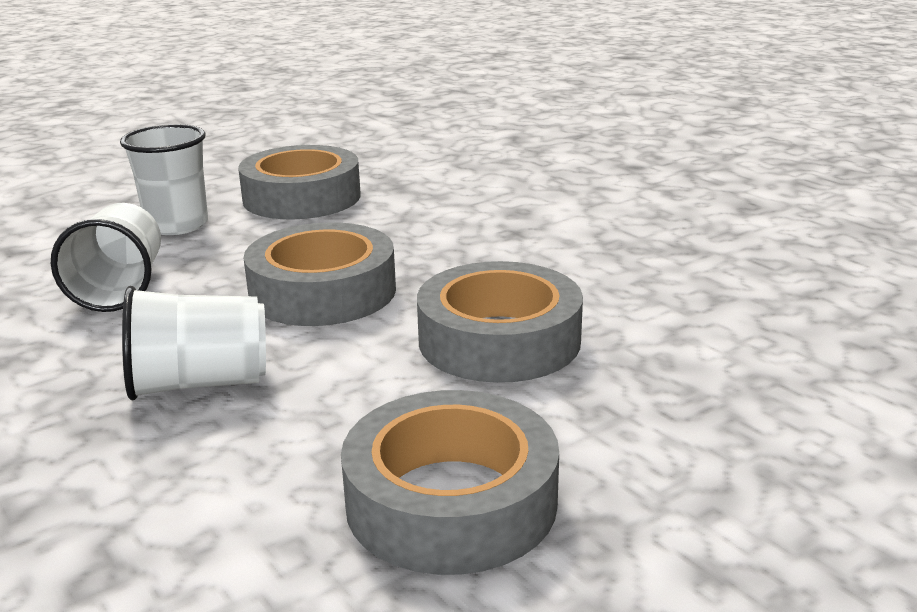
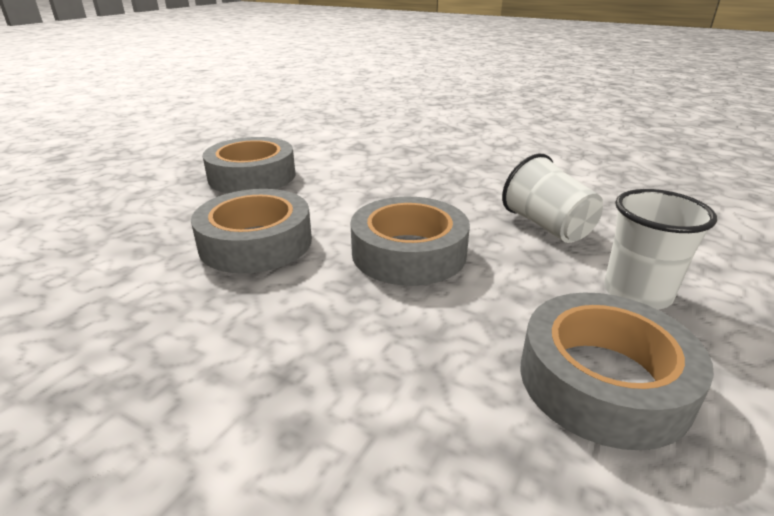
camera: 155 degrees right, 5 degrees up
(199, 383) = (406, 191): white cup -> none

